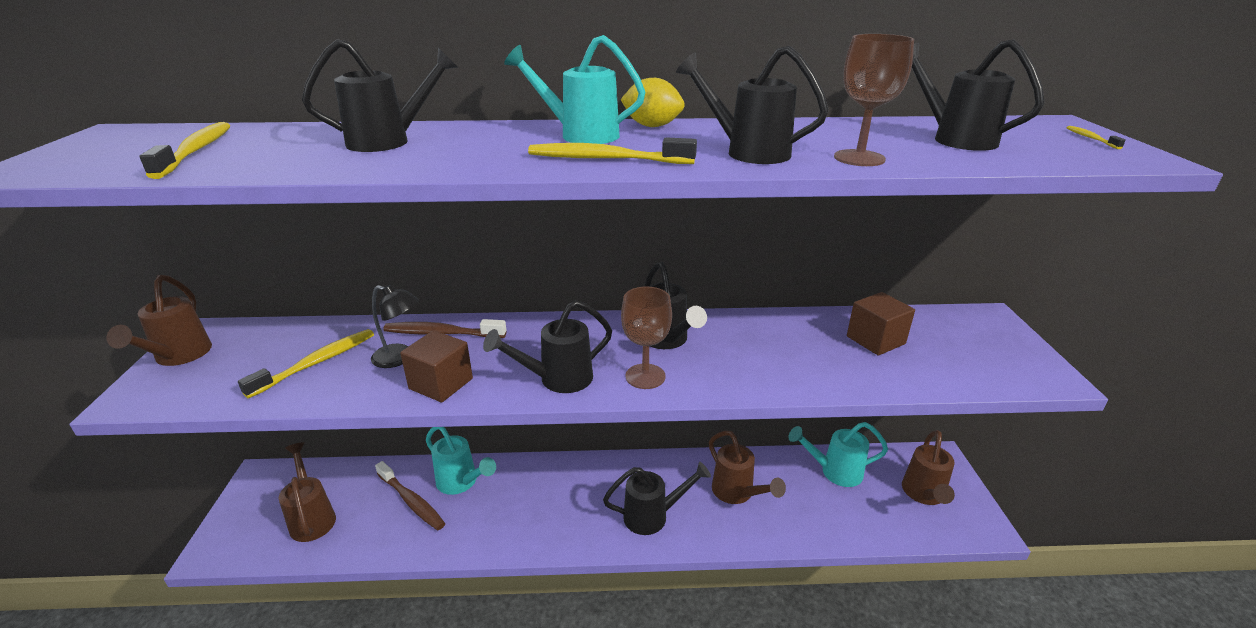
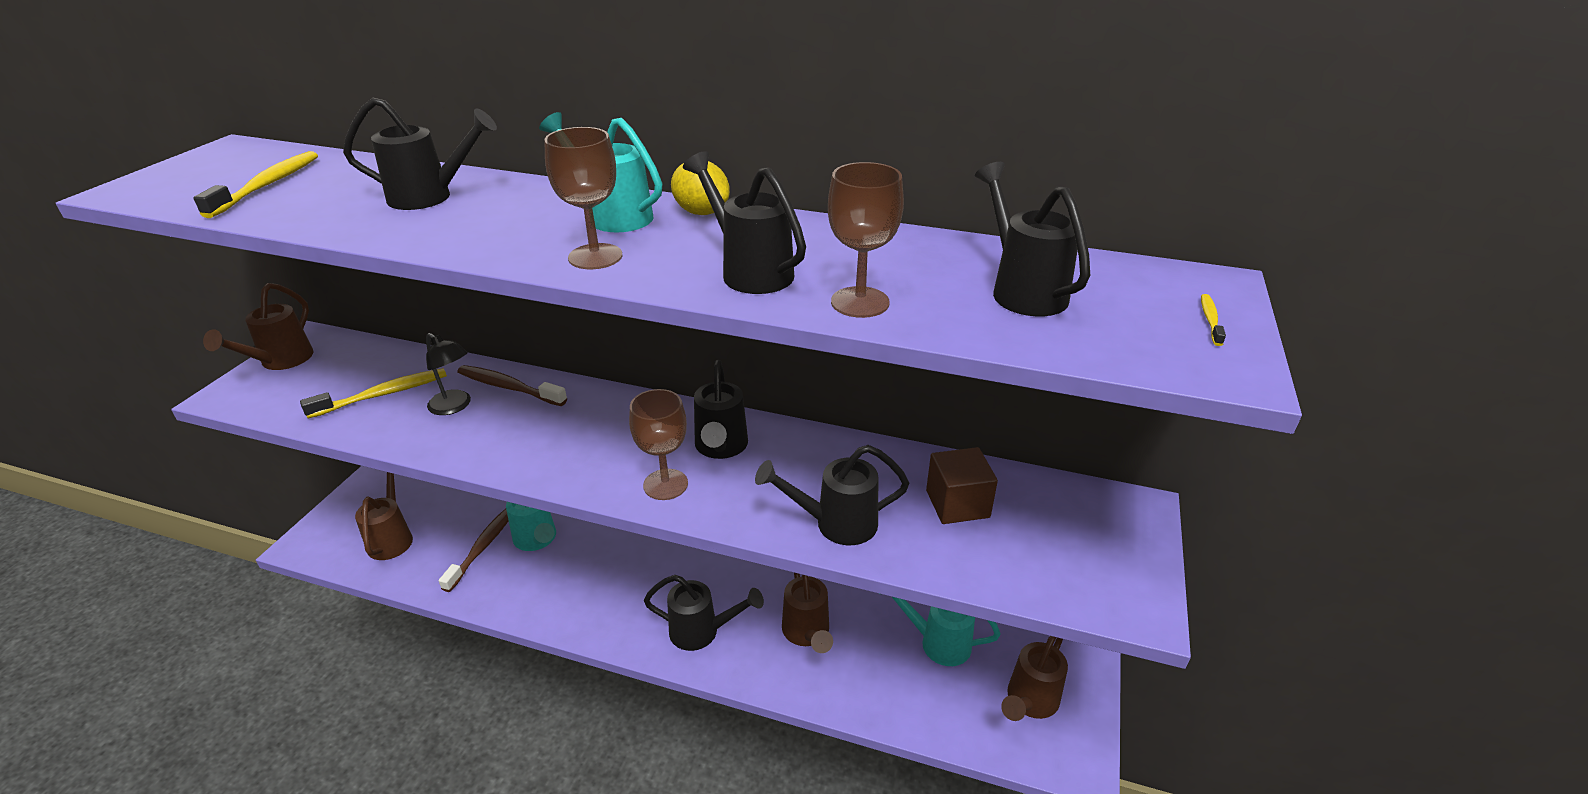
camera: 20 degrees right, 5 degrees up
(411, 501) = (483, 547): brown toothbrush -> brown toothbrush turned 135 degrees counterclockwise
(441, 384) = (471, 443): brown cube -> none
(557, 380) = (578, 466): black watering can -> black watering can (835, 524)
(606, 159) = (595, 257): yellow toothbrush -> brown goblet

